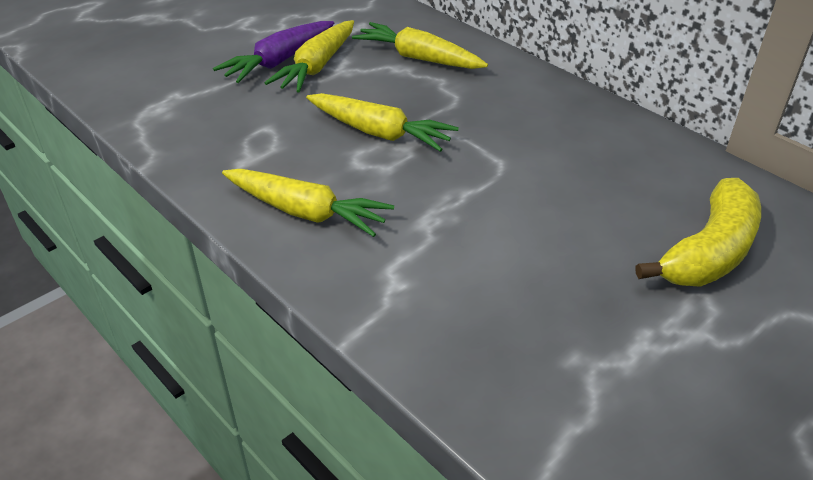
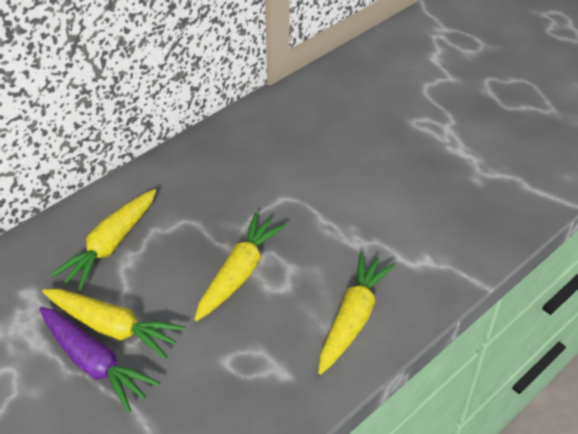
camera: 90 degrees left, 5 degrees up
(709, 252) = (377, 111): yellow banana -> none

